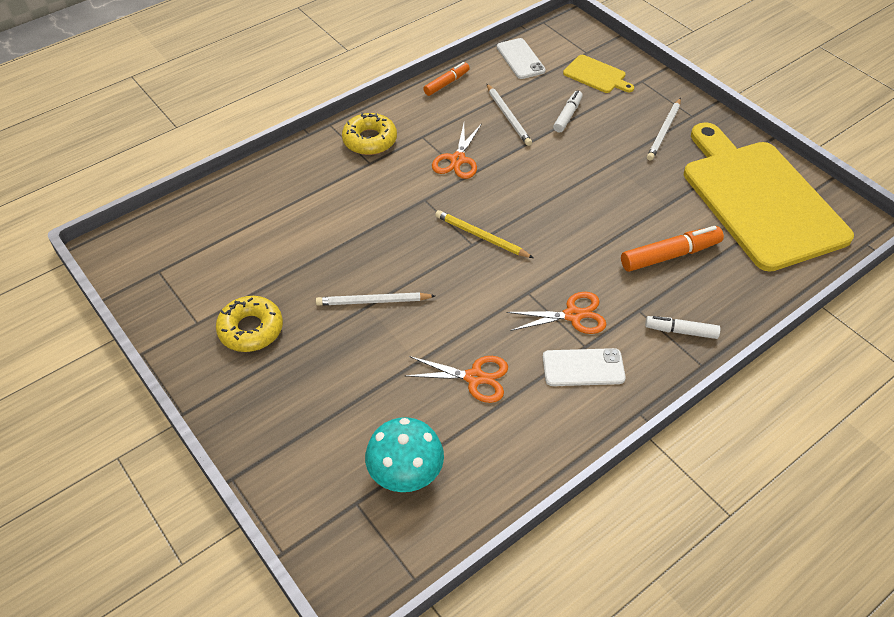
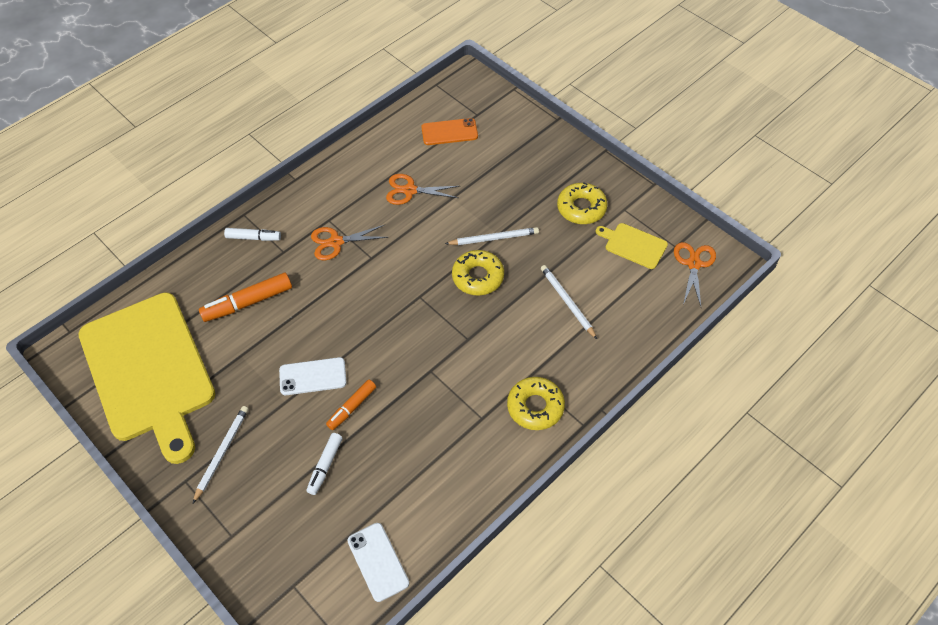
camera: 175 degrees right, 5 degrees up
(402, 258) = (478, 277): none -> yellow donut
(405, 472) = (449, 132): turquoise mushroom -> orange phone
(446, 83) = (465, 505): orange marker -> orange marker (352, 407)
(457, 160) = (441, 390): orange scissors -> orange scissors (694, 264)
(481, 236) = (412, 304): yellow pencil -> none
(508, 116) = (391, 457): white pencil -> white pencil (567, 302)
(583, 367) = (331, 204): white phone -> white phone (313, 376)
(596, 75) = (285, 540): yellow cutting board -> yellow cutting board (633, 245)

